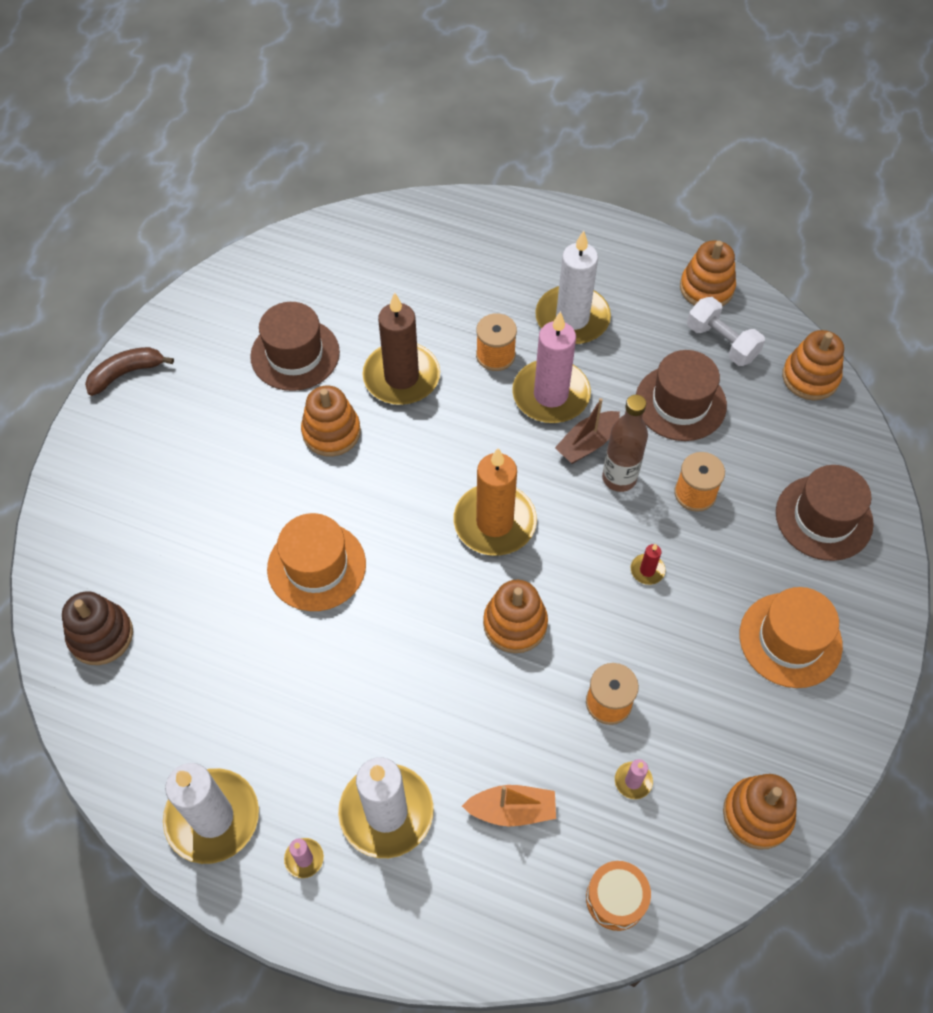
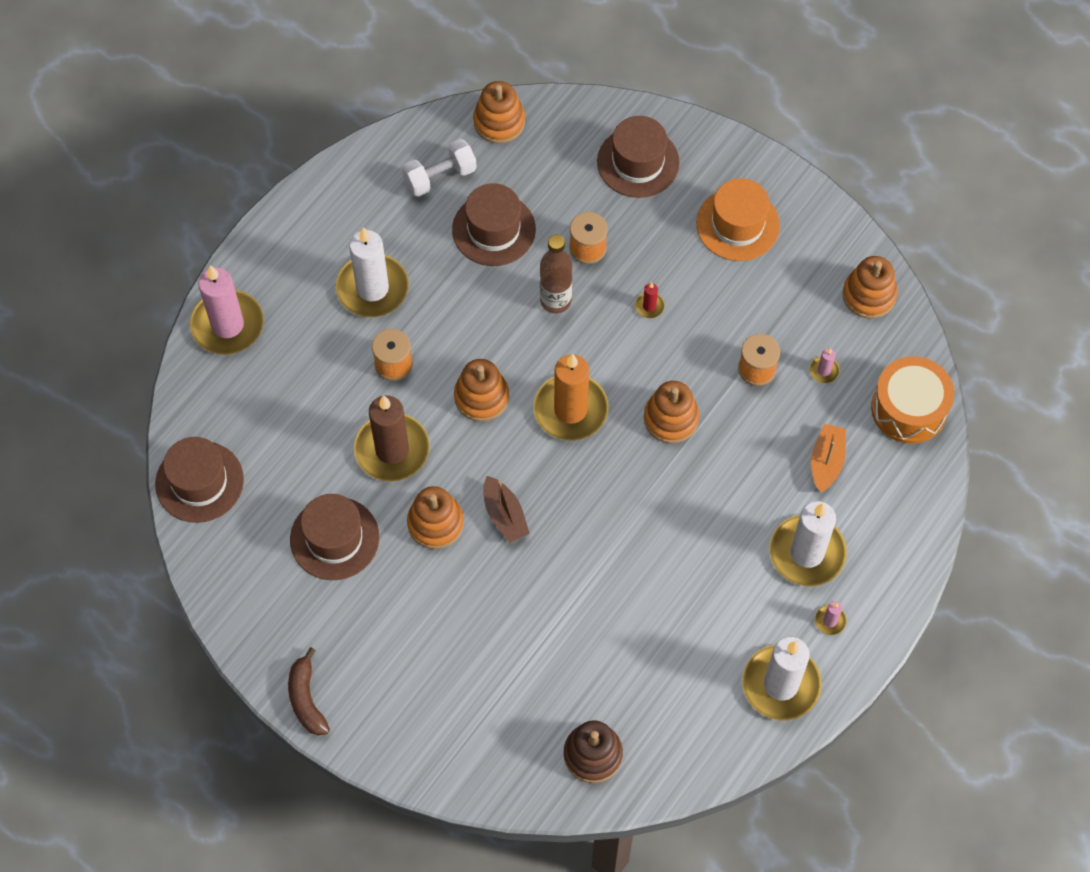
camera: 75 degrees left, 5 degrees up
(316, 566) = (573, 563): orange hat -> none
(327, 241) = (199, 482): none -> brown hat
(551, 395) = (452, 330): pink candle -> pink candle (227, 325)
(587, 443) = (513, 315): brown boat -> brown boat (504, 515)
(616, 899) = (909, 409): orange drum -> orange drum, size x1.64
(706, 288) = (375, 168): orange stacking toy -> orange stacking toy (481, 397)

